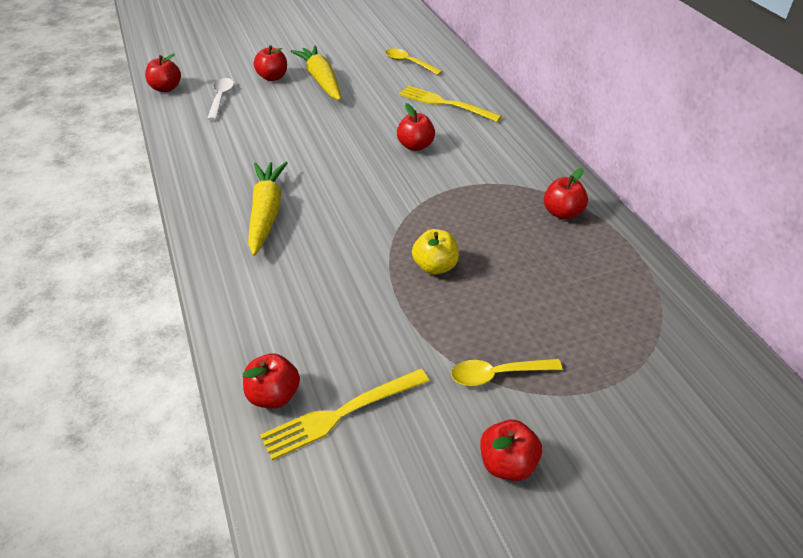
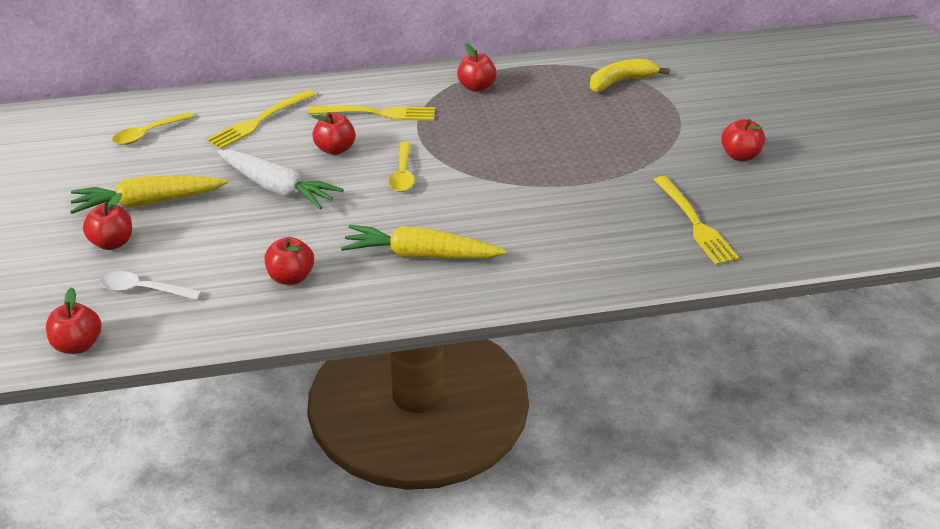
camera: 80 degrees left, 5 degrees down
(274, 396) = (674, 257): red apple -> red apple (291, 277)
(351, 128) = (277, 188): none -> white carrot
(435, 266) = (532, 160): yellow apple -> none
(483, 159) = (378, 113): none -> yellow fork
(498, 374) = (660, 147): yellow spoon -> yellow spoon (403, 174)
(638, 328) = (621, 82): none -> yellow banana

